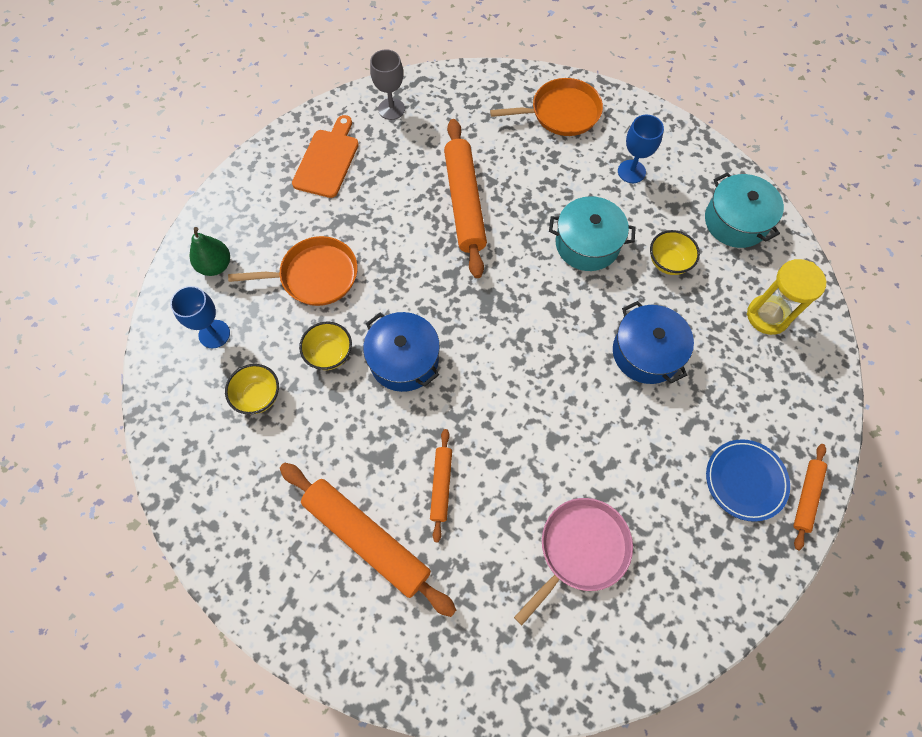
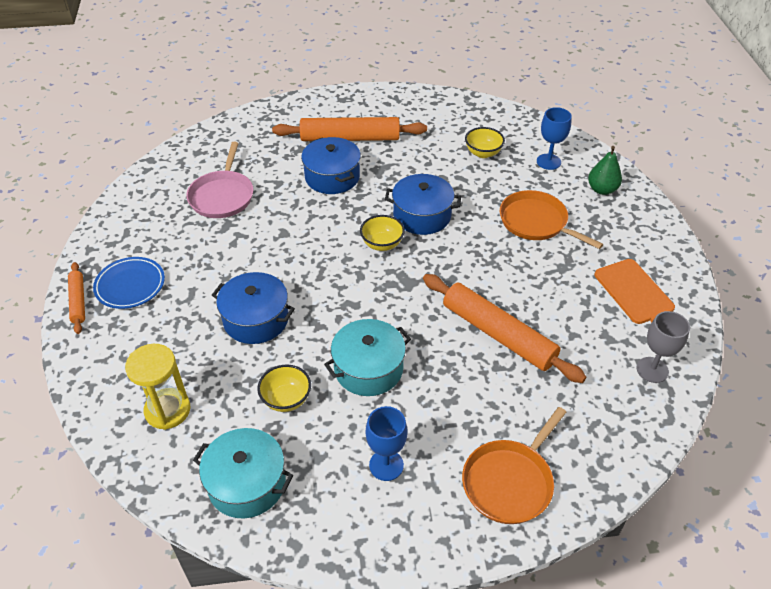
camera: 140 degrees right, 20 degrees down
(315, 276) = (536, 222): orange pan -> orange pan turned 90 degrees clockwise
(329, 354) = (470, 192): yellow bowl -> yellow bowl (382, 244)
(441, 485) = (332, 177): orange rolling pin -> blue pot

